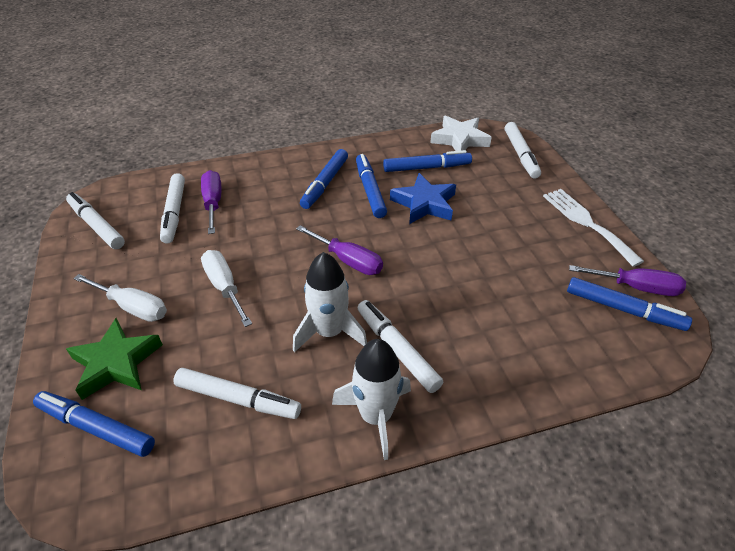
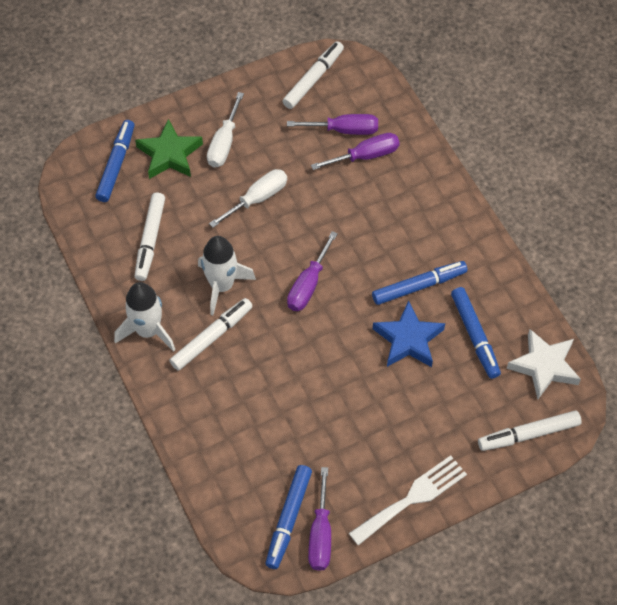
camera: 80 degrees right, 15 degrees up
(174, 213) = (344, 130): white marker -> purple screwdriver
(325, 184) = (420, 243): blue marker -> none

